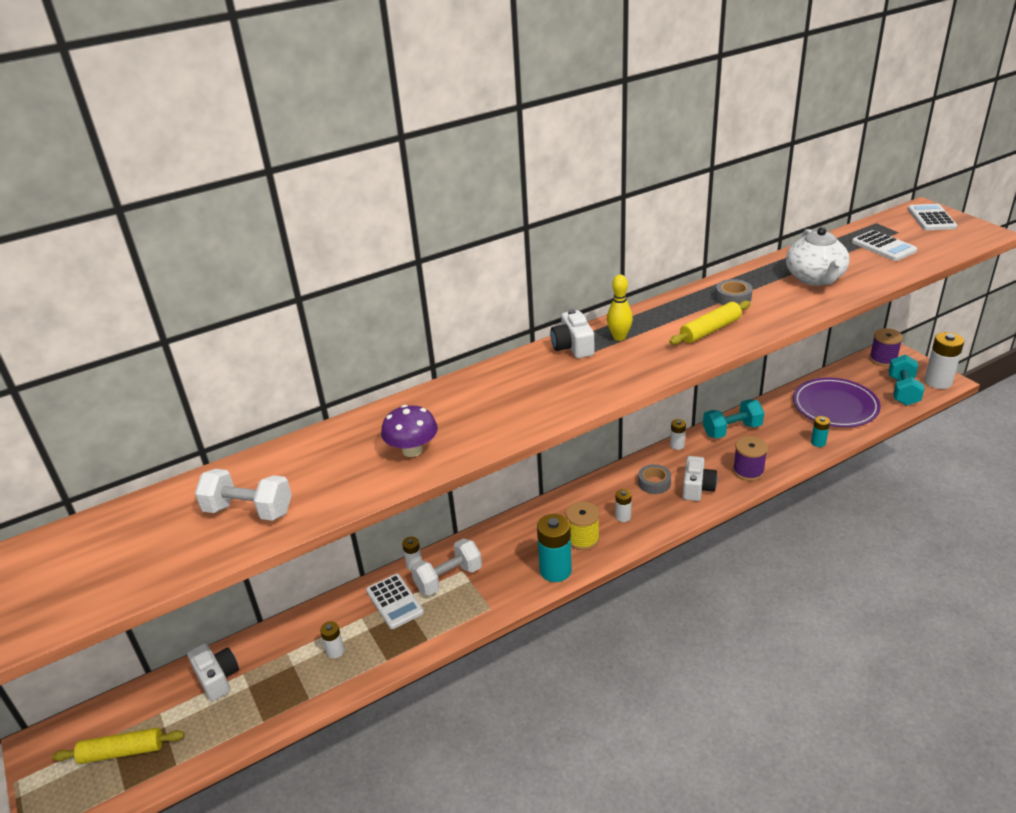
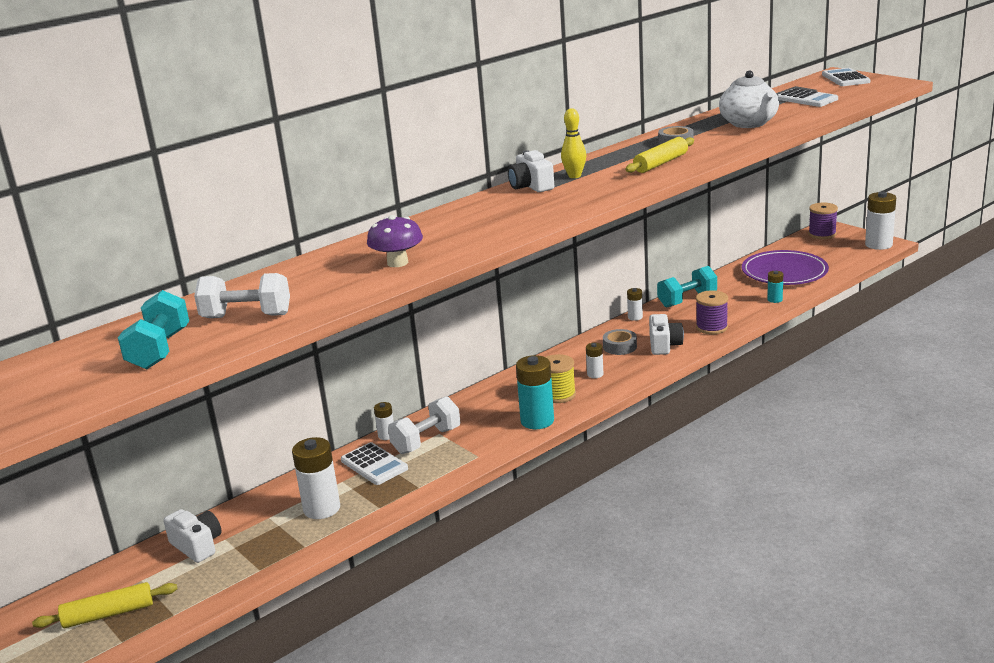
camera: 10 degrees left, 10 degrees down
(335, 651) = (322, 508): white battery -> white battery, size x1.93
(903, 391) = (847, 255): turquoise dumbbell -> turquoise dumbbell (159, 350)

